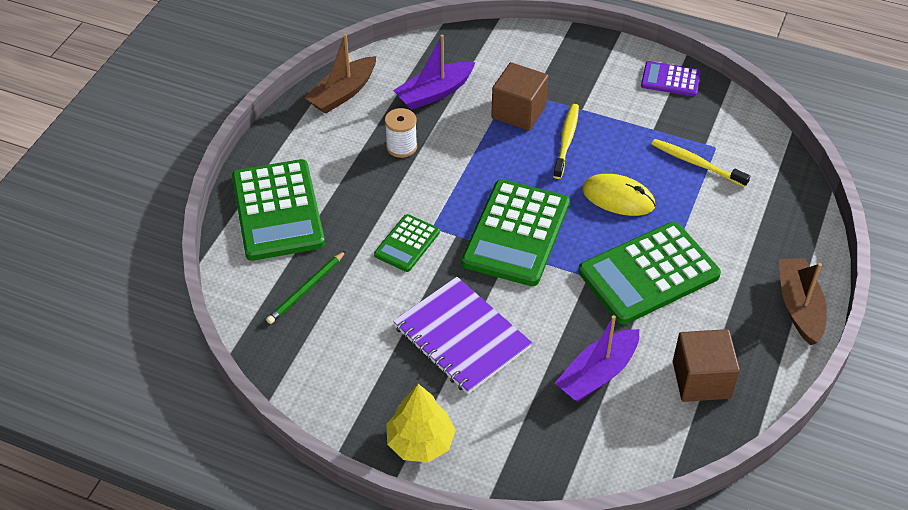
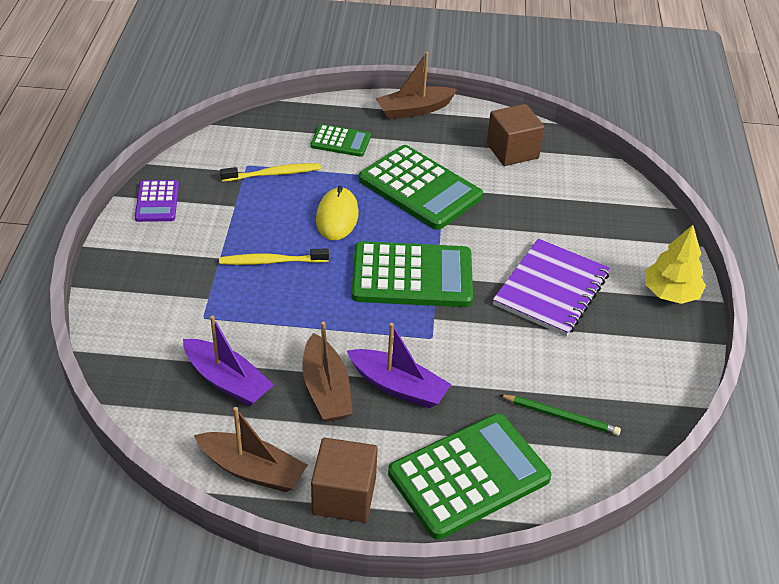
camera: 110 degrees left, 5 degrees down
(401, 147) = (326, 389): white spool -> brown boat
(407, 243) = (462, 352): green calculator -> green calculator (340, 141)
(518, 112) = (238, 304): brown cube -> brown cube (344, 496)
(597, 374) = (540, 204): purple boat -> purple boat (398, 386)
(697, 163) = (273, 174): yellow toothbrush -> yellow toothbrush turned 120 degrees counterclockwise

